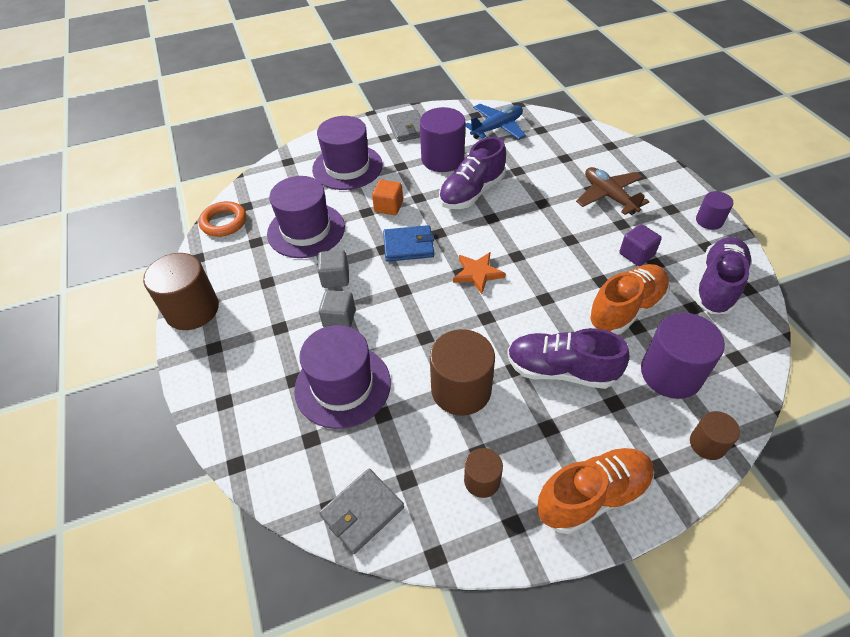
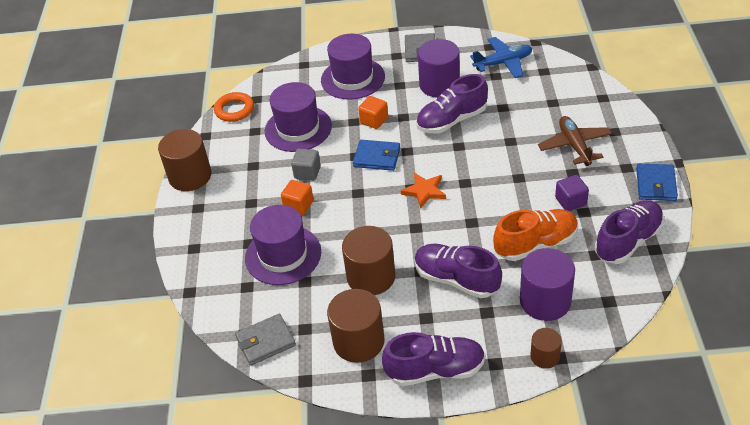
camera: 20 degrees right, 5 degrees down
(339, 319) = (299, 205): grey cube -> orange cube
(482, 480) = (358, 341): brown cylinder -> brown cylinder, size x1.85
(592, 496) = (435, 370): orange shoe -> purple shoe
(709, 221) = (656, 184): purple cylinder -> blue wallet

